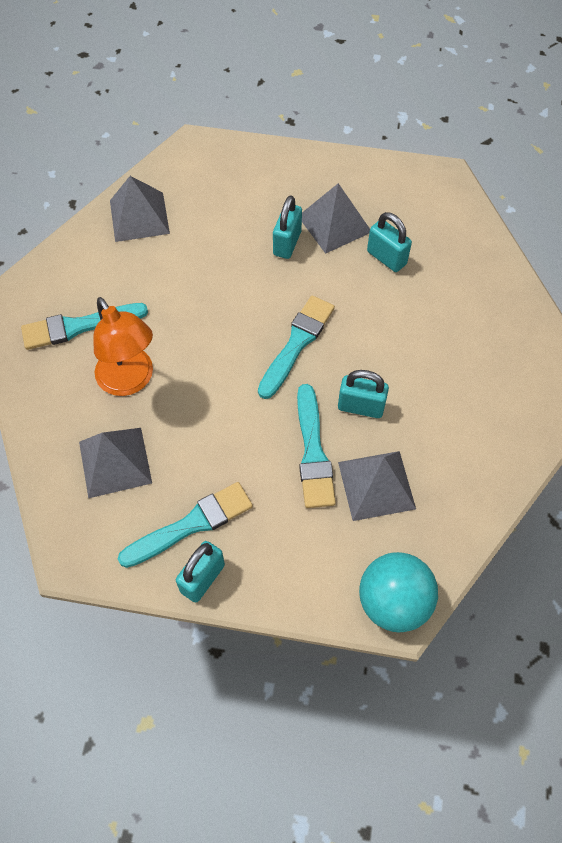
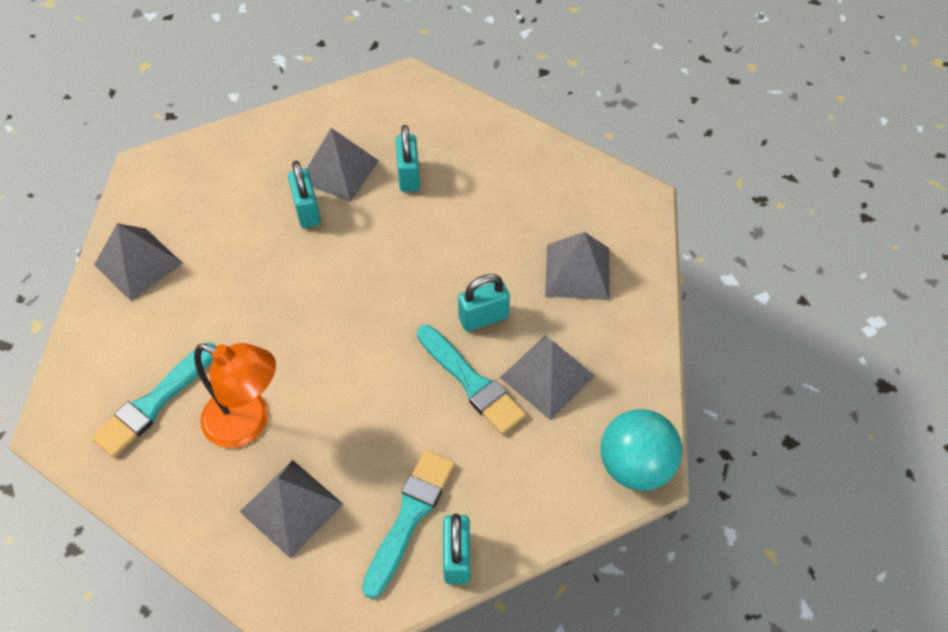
camera: 35 degrees left, 5 degrees down
(297, 343) = (384, 296): turquoise brush -> none
(386, 258) = (409, 176): turquoise padlock -> turquoise padlock turned 75 degrees clockwise
(467, 415) = (577, 271): none -> grey pyramid

